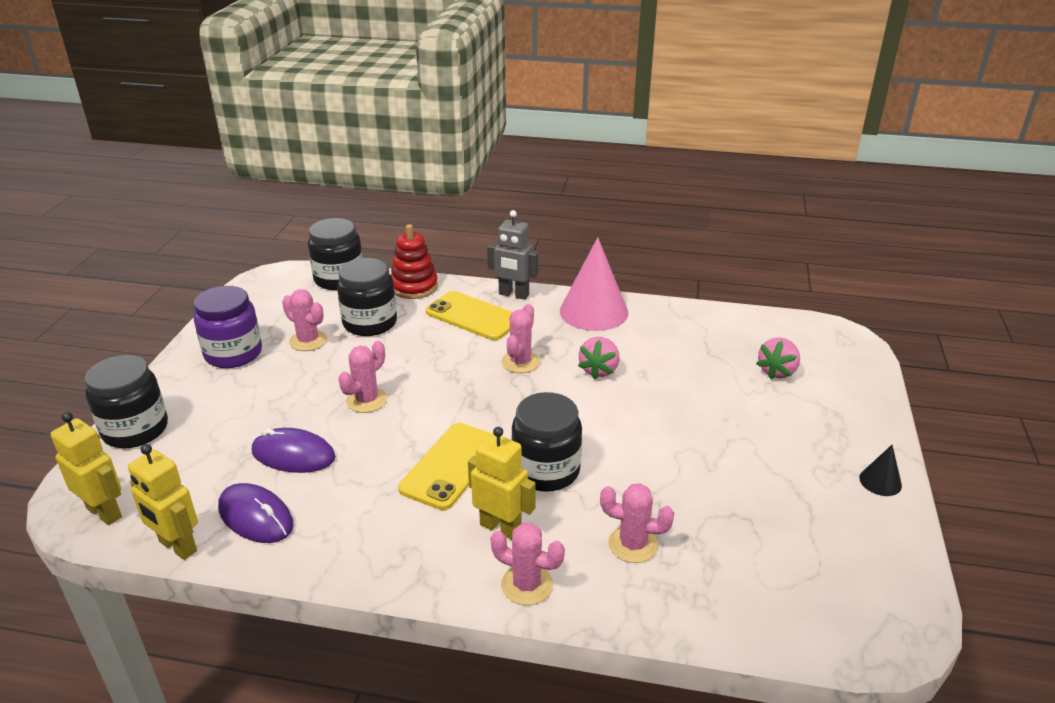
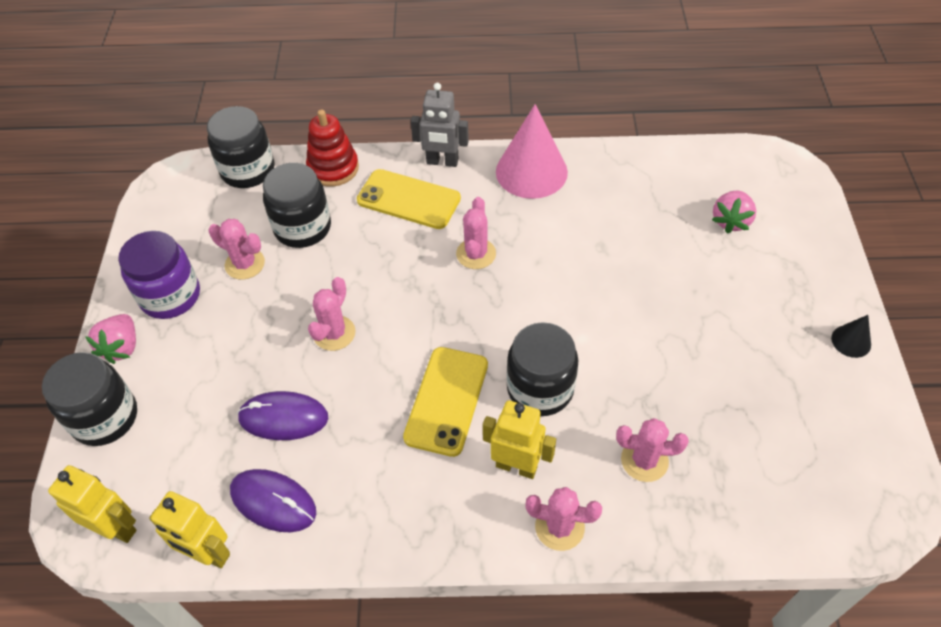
camera: 10 degrees left, 20 degrees up
(599, 370) = (557, 250): pink strawberry -> pink strawberry (122, 347)

